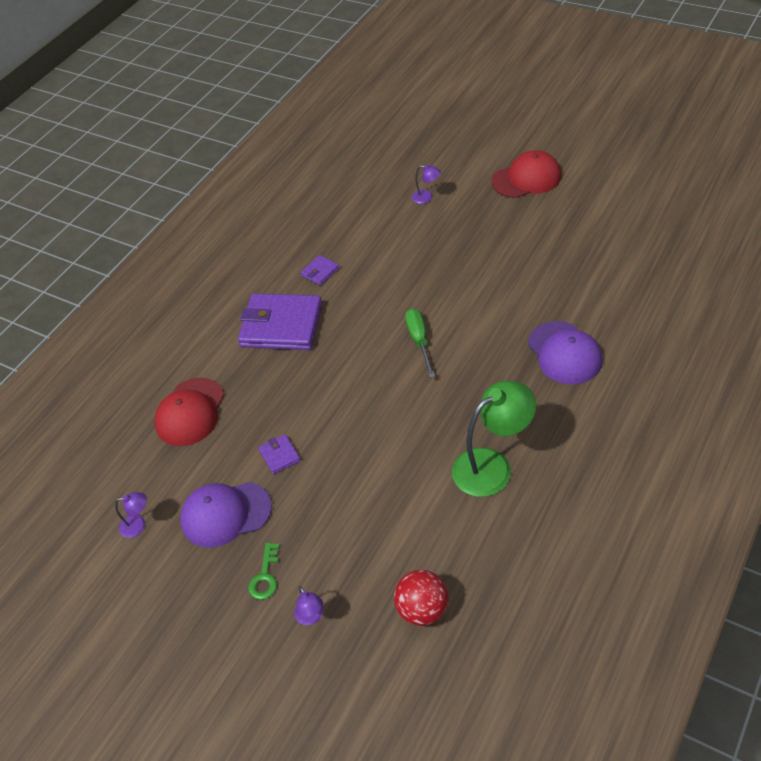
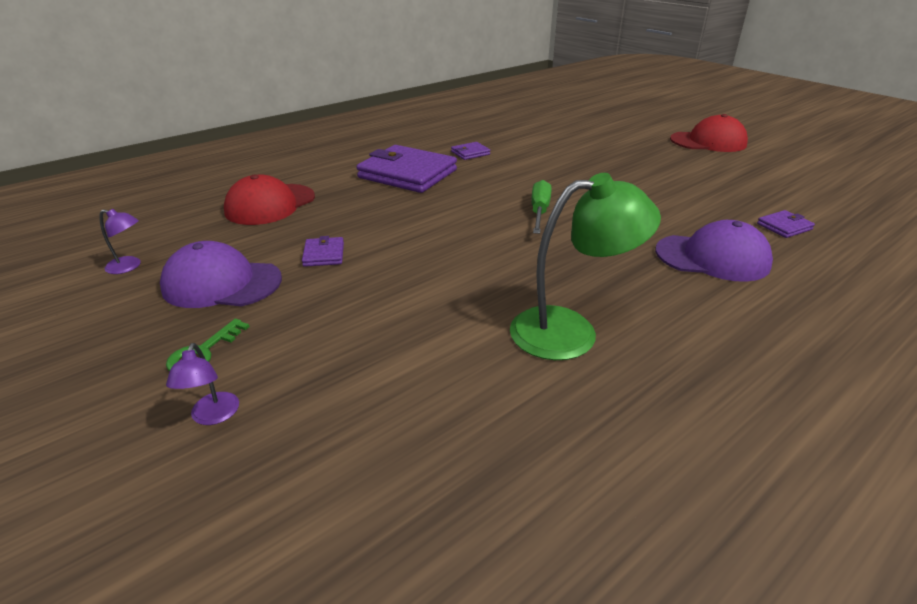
camera: 15 degrees right, 15 degrees down
(423, 610) = (370, 465): red ball -> none
(426, 197) = (600, 135): purple lamp -> none
(564, 353) = (712, 258): purple cap -> purple cap turned 75 degrees counterclockwise
(609, 294) = (784, 226): none -> purple wallet

